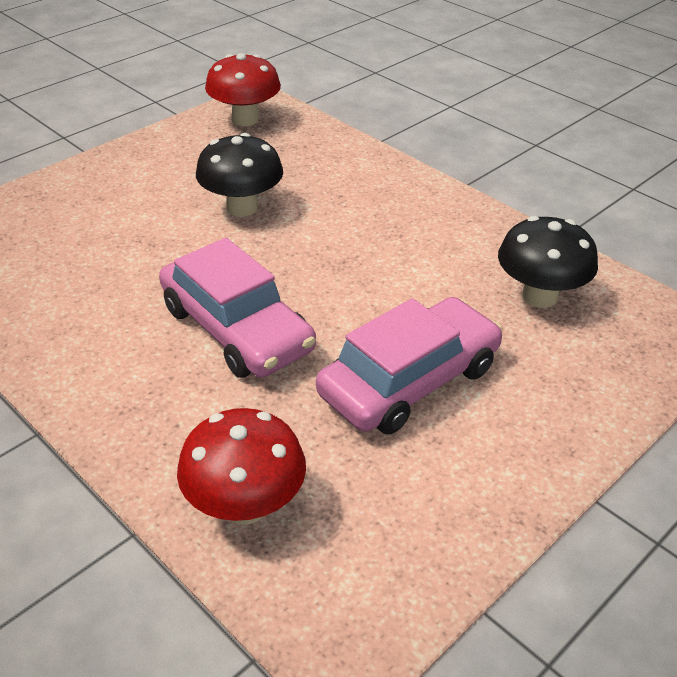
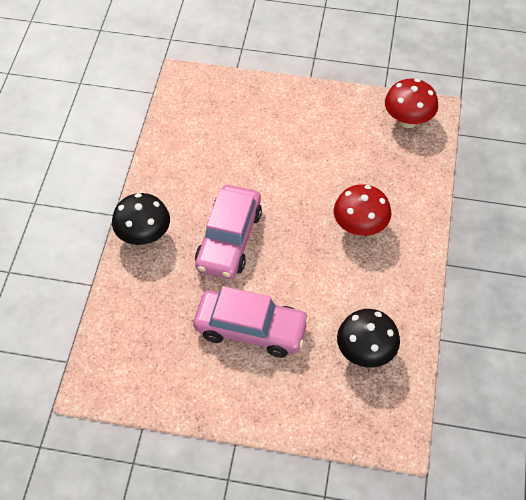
camera: 55 degrees right, 15 degrees up
(242, 208) = (322, 177): black mushroom -> black mushroom (143, 236)
(245, 505) = (130, 313): red mushroom -> red mushroom (360, 227)

